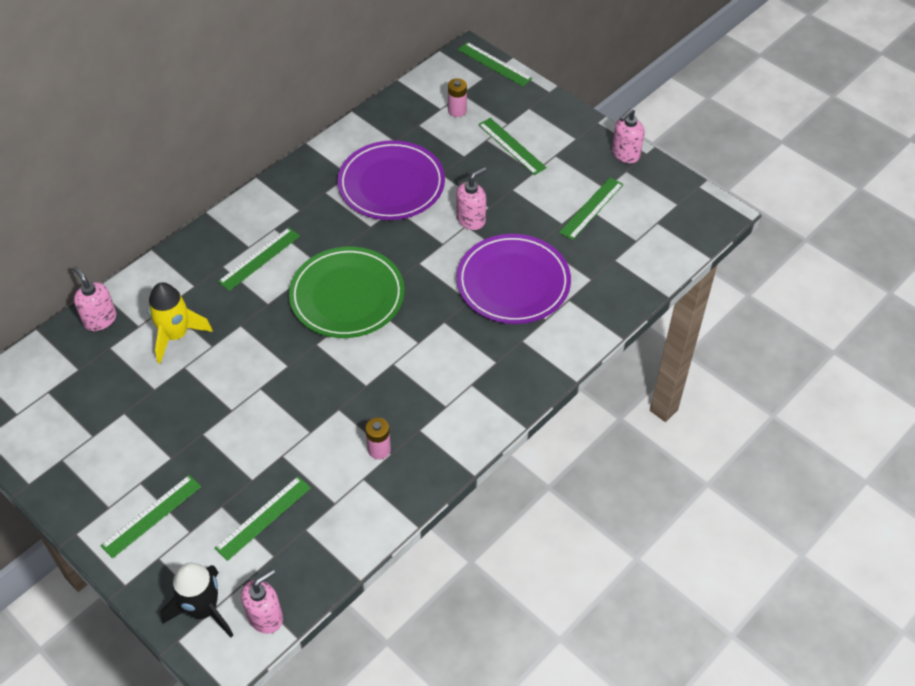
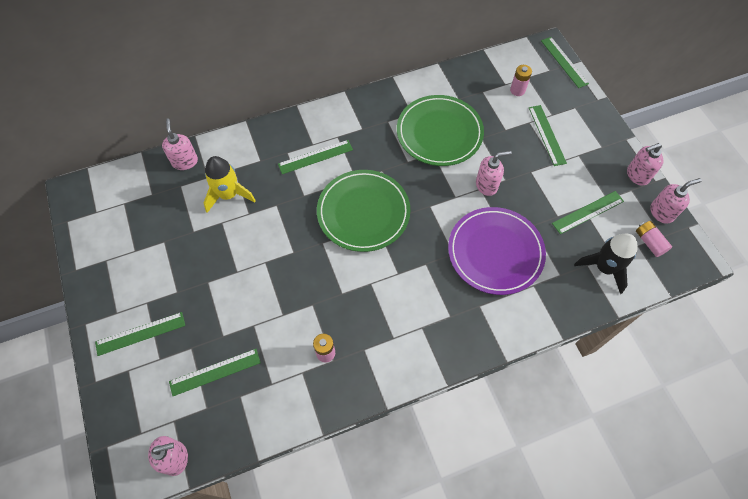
camera: 25 degrees right, 10 degrees up
(203, 610) = (136, 429): black rocket -> black rocket (604, 268)
(391, 184) = (439, 133): purple plate -> green plate
(666, 182) = (661, 212): none -> pink soap dispenser
(666, 215) = (649, 242): none -> pink battery

